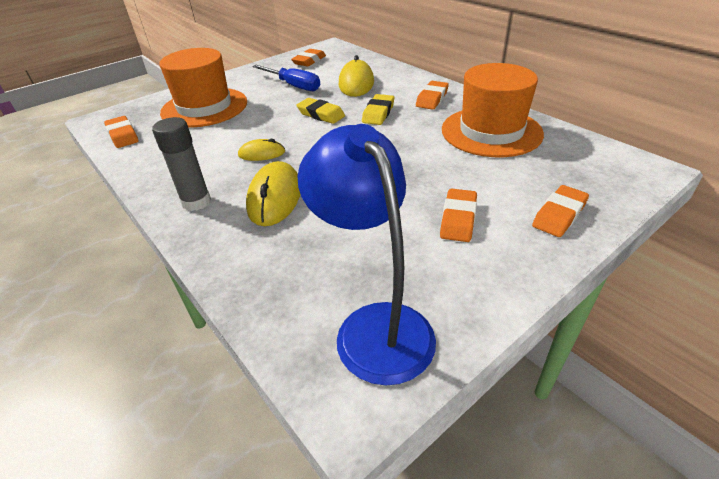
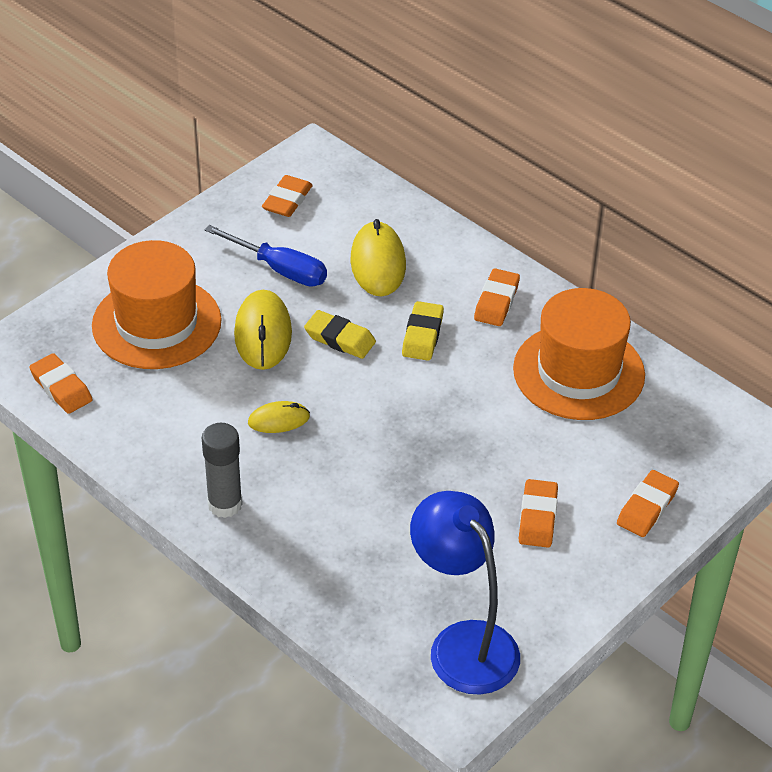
camera: 10 degrees left, 5 degrees up
(275, 197) = (320, 494): yellow mouse -> yellow mouse (263, 334)

